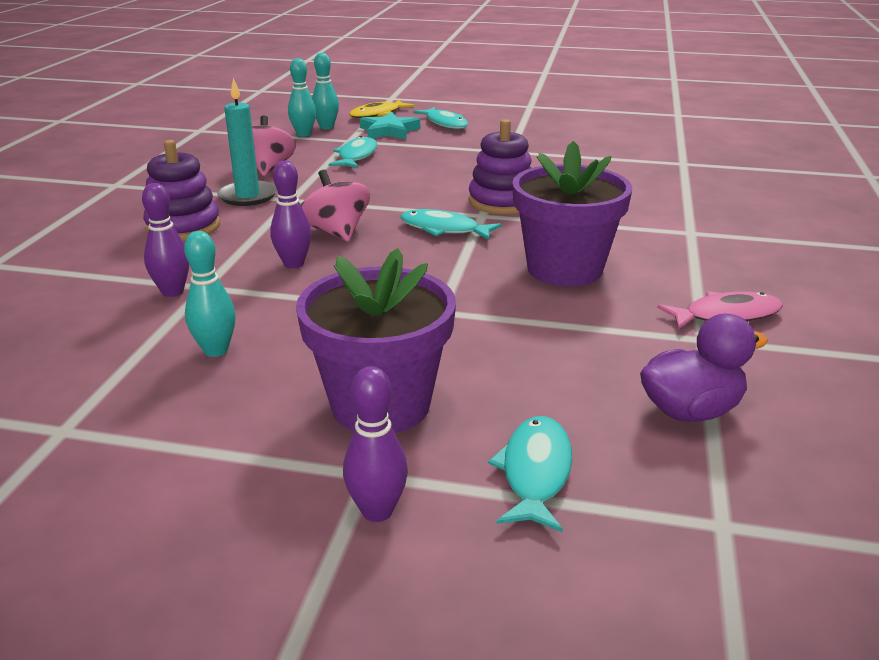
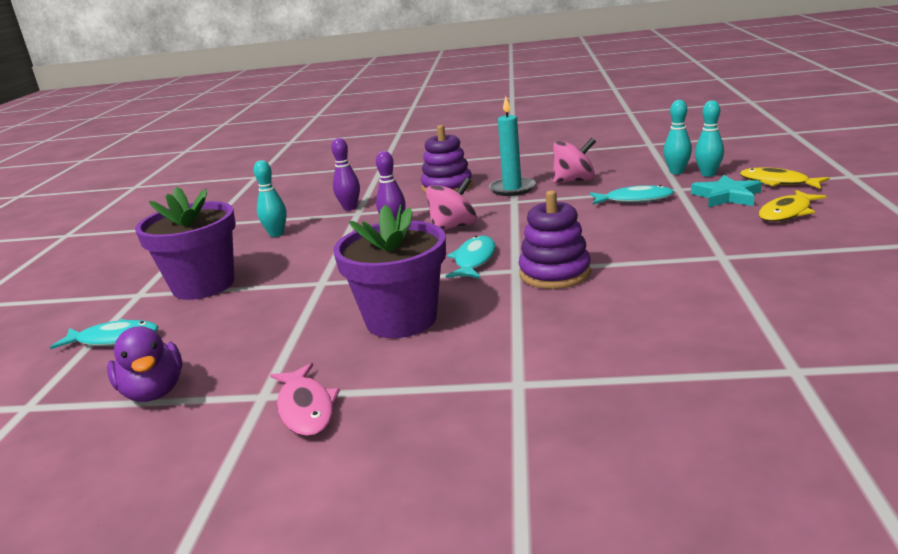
camera: 85 degrees right, 5 degrees down
(377, 511) = (106, 302): purple bowling pin -> none
(445, 123) = (787, 213): turquoise fish -> yellow fish

